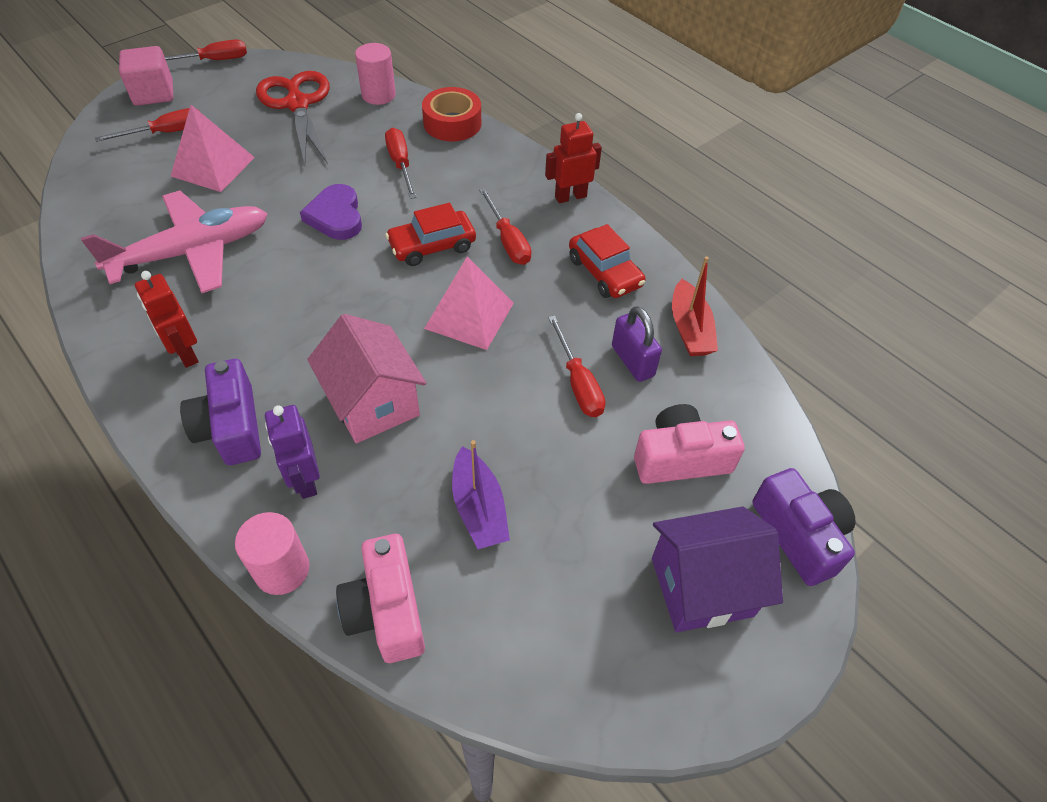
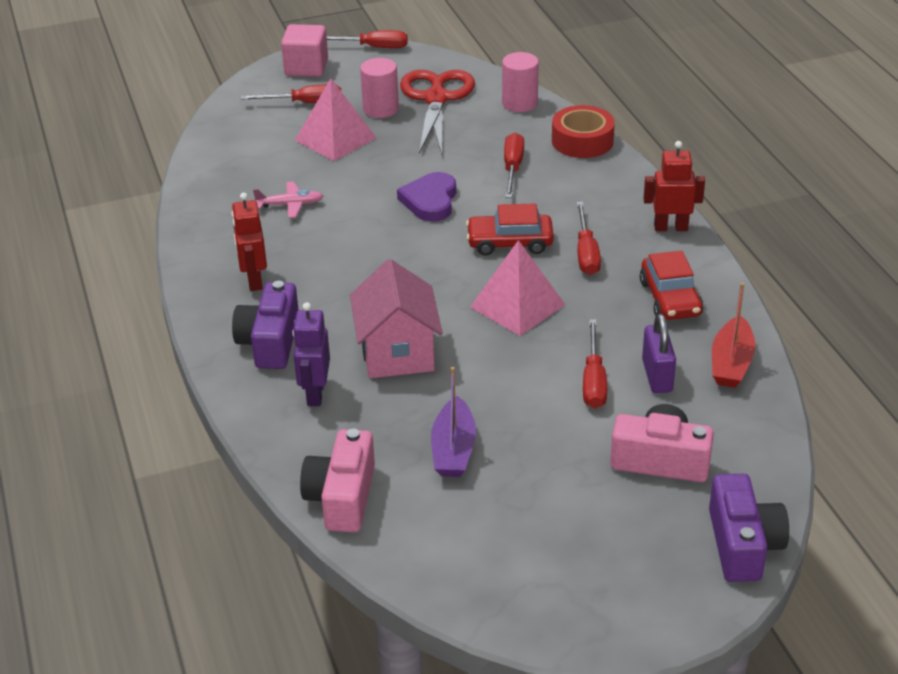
camera: 25 degrees right, 15 degrees down
(193, 252) = (290, 205): pink plane -> pink plane, size x0.43
(282, 569) = (270, 449): pink cylinder -> pink cylinder (380, 109)
(701, 587) = (625, 555): purple house -> none

